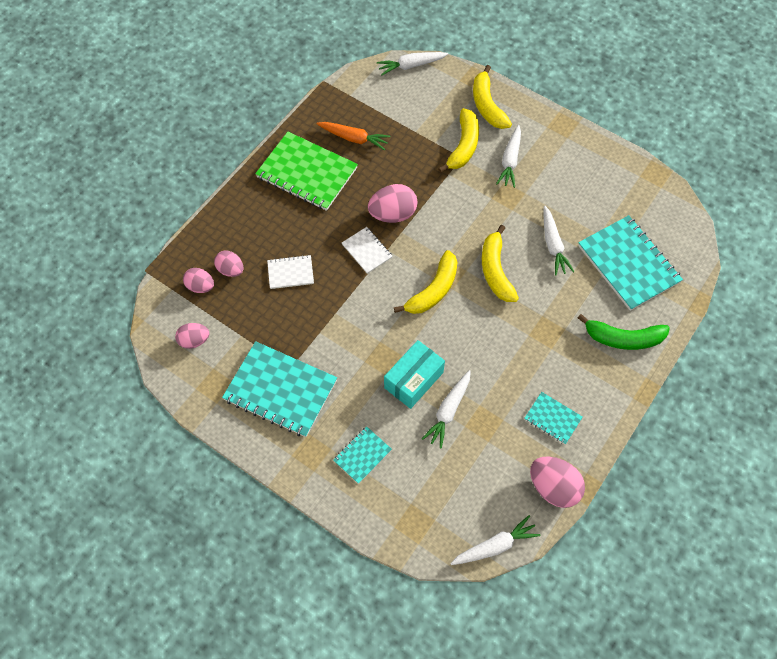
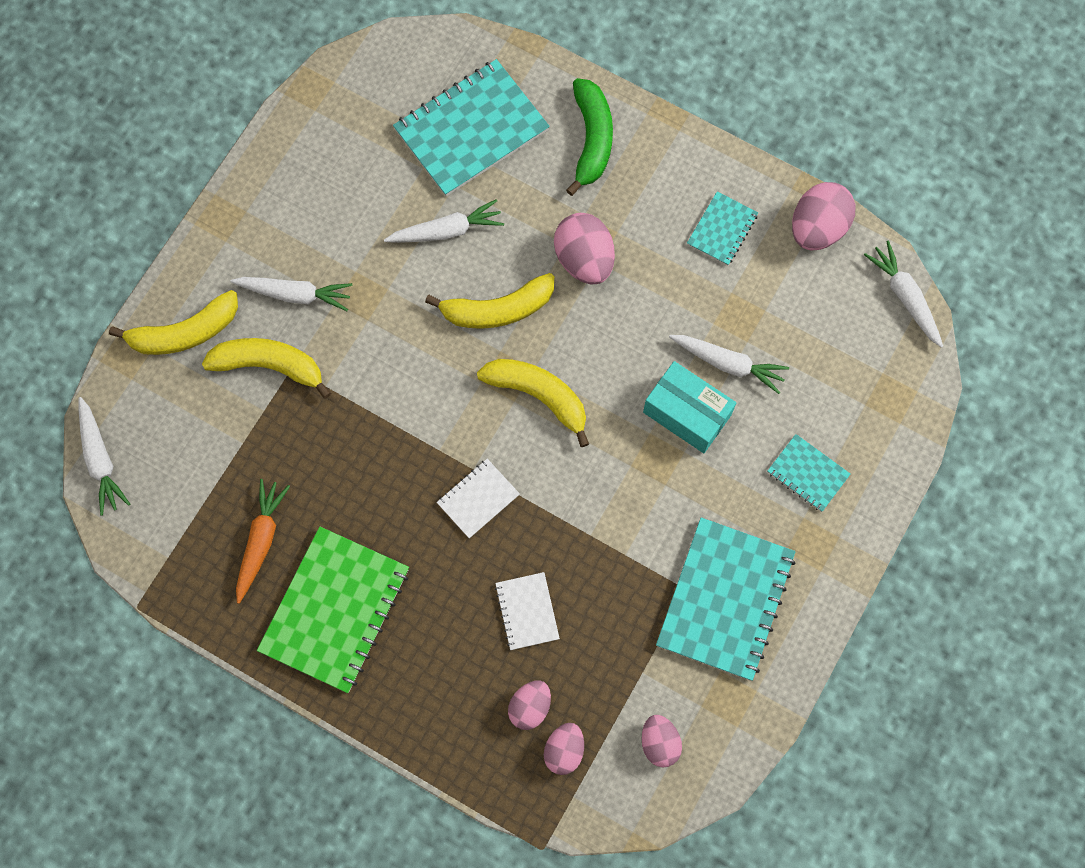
camera: 95 degrees left, 10 degrees up
(393, 214) = (408, 465): pink egg -> pink egg (584, 259)

